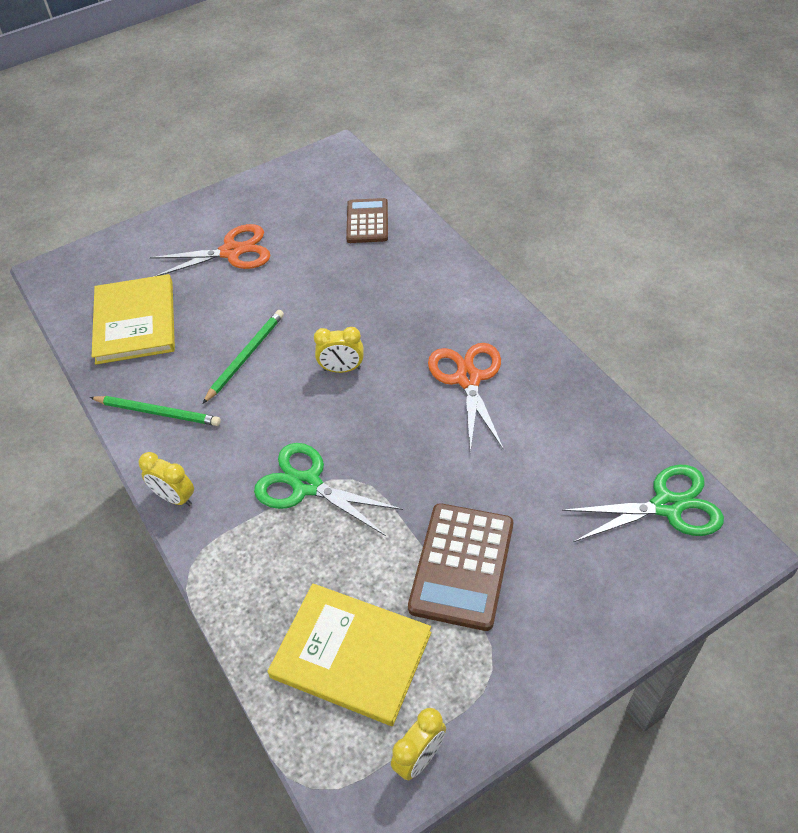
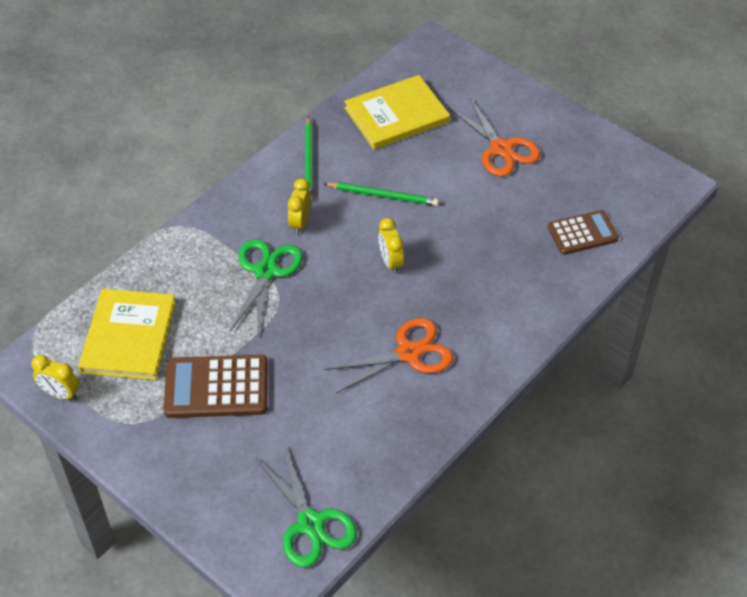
camera: 70 degrees right, 0 degrees up
(175, 497) = (234, 197): yellow clock -> yellow clock (300, 223)

